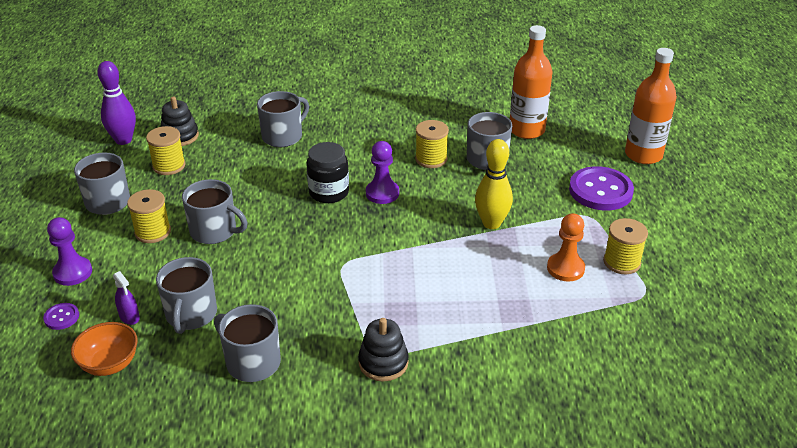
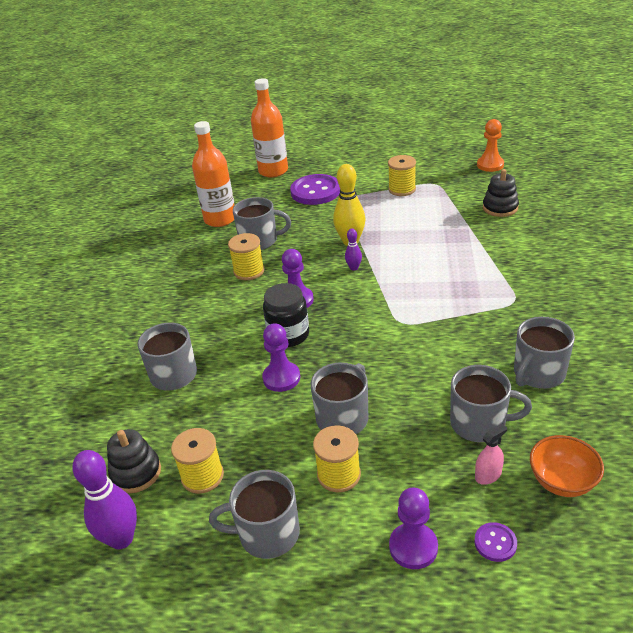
camera: 80 degrees left, 0 degrees up
(129, 317) = (488, 475): purple spray bottle -> pink spray bottle
(270, 193) = (281, 378): none -> purple pawn
(383, 362) = (524, 297): black stacking toy -> black stacking toy (500, 208)
(439, 228) = (354, 268): none -> purple bowling pin
(565, 268) = (408, 211): orange pawn -> orange pawn (490, 165)

